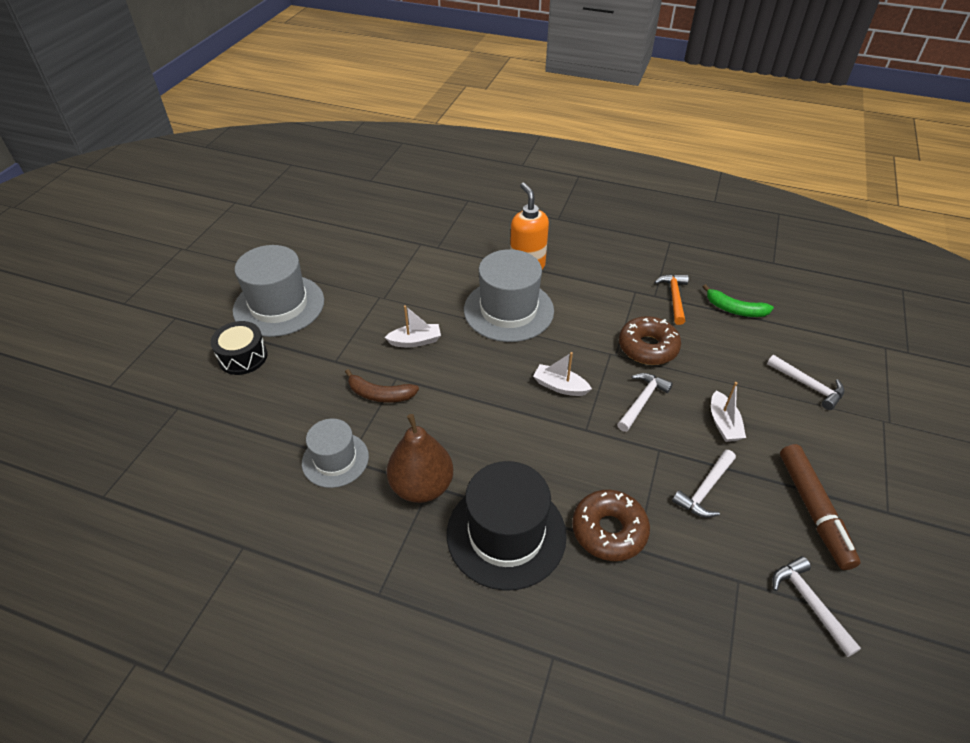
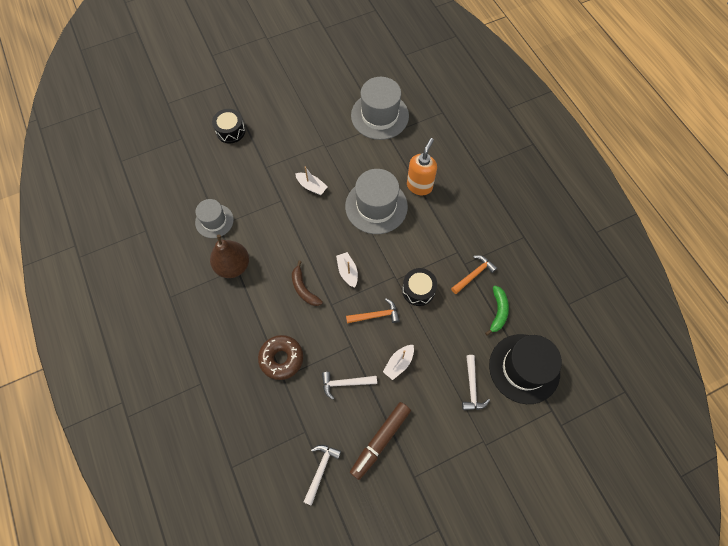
camera: 45 degrees right, 20 degrees up
(279, 305) = (274, 111): grey hat -> grey hat (379, 116)
(380, 394) = (265, 203): brown banana -> brown banana (304, 289)
(506, 534) = (241, 319): black hat -> black hat (524, 368)
(642, 401) = (376, 315): white hammer -> orange hammer
(648, 347) = (418, 290): brown donut -> black drum
(735, 309) = (498, 311): green banana -> green banana turned 150 degrees counterclockwise

